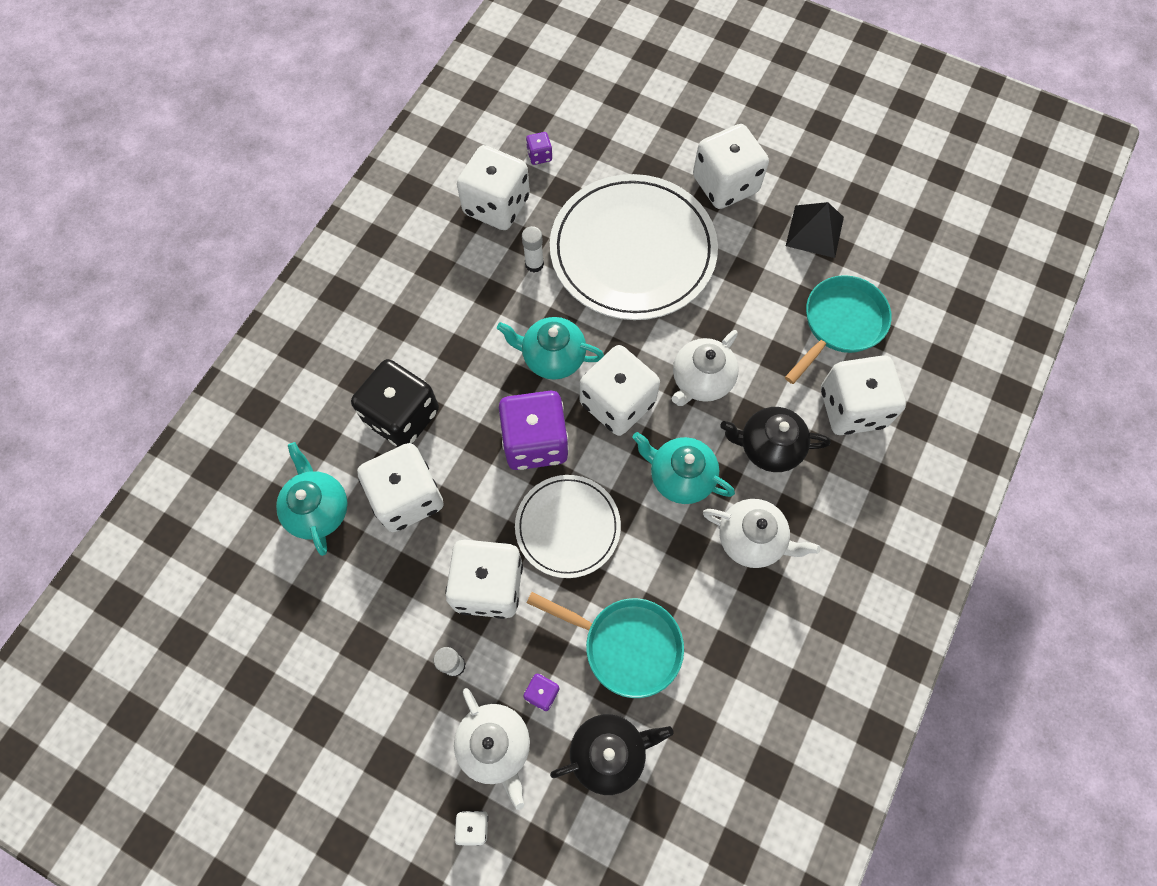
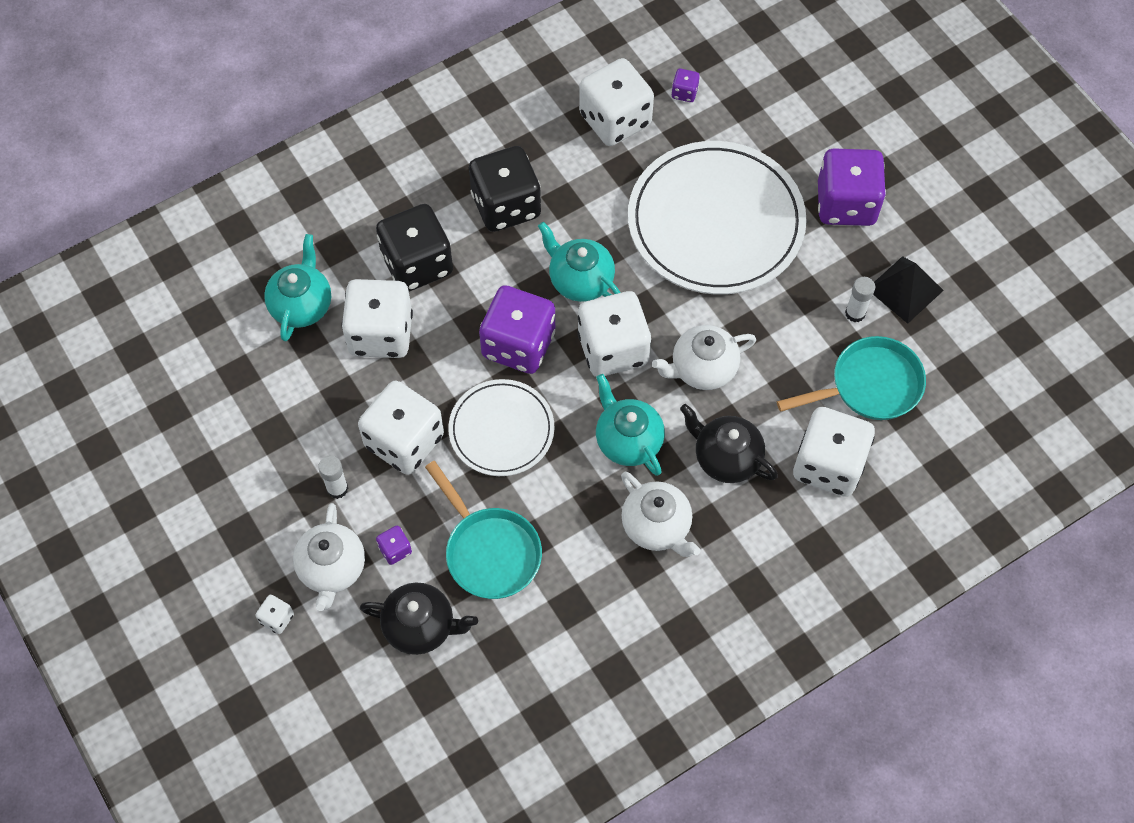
camera: 30 degrees right, 5 degrees down
(449, 324) = (506, 205): none -> black dice
(534, 264) = (616, 189): white glue stick -> white glue stick (855, 313)
(725, 185) = (846, 204): white dice -> purple dice

